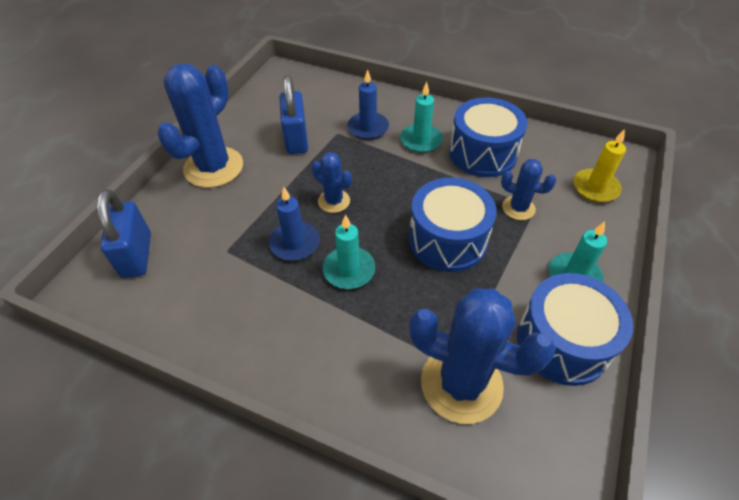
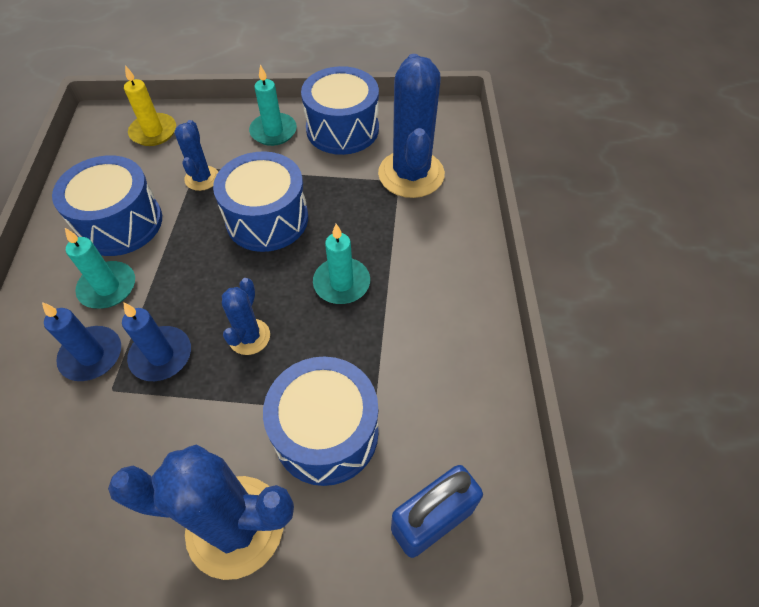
camera: 115 degrees left, 5 degrees up
(233, 221) = (326, 433): none -> blue drum
(295, 243) = (330, 347): blue candle -> blue candle (161, 355)
(296, 139) = (138, 438): blue padlock -> none

